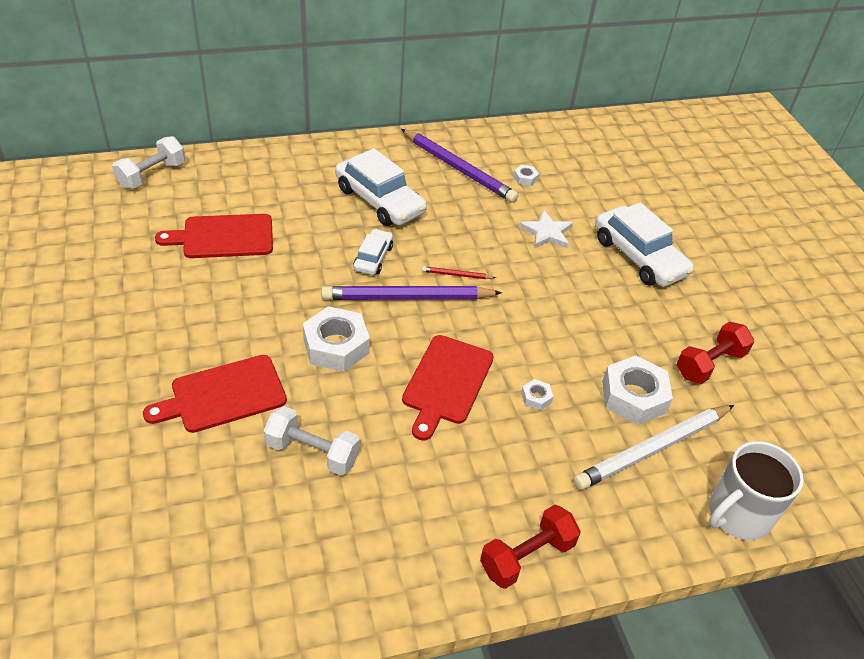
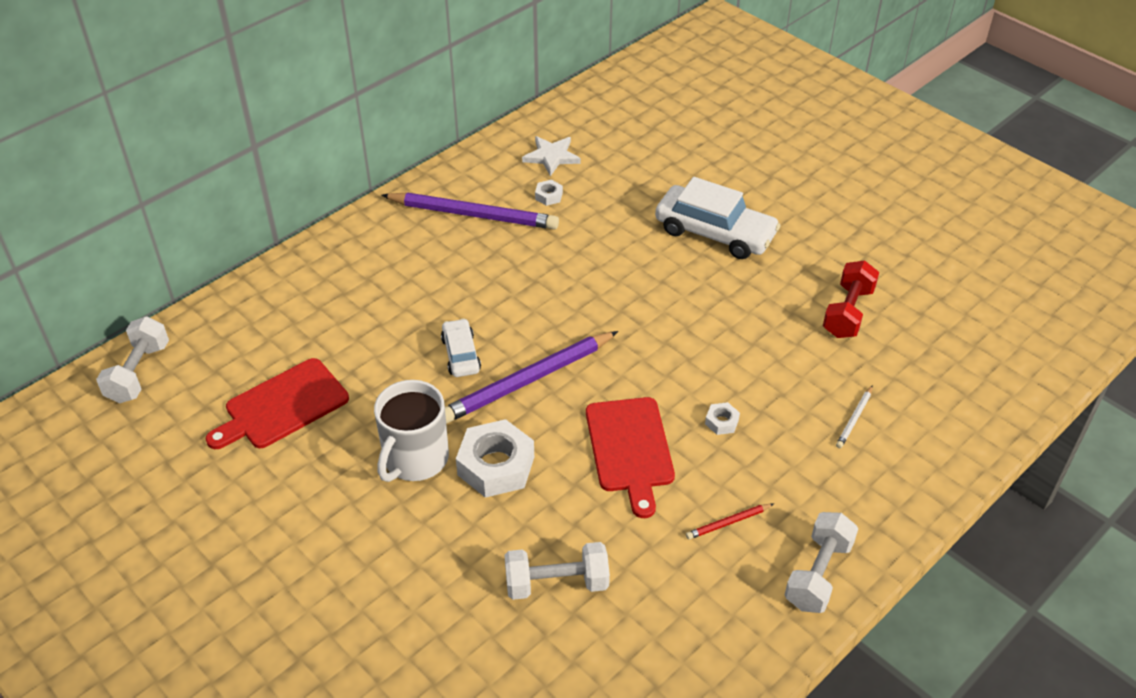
camera: 25 degrees left, 0 degrees up
(223, 395) = (423, 573): red cutting board -> none
(380, 200) = (418, 288): white car -> none
(456, 275) = (557, 333): red pencil -> red pencil (728, 523)
(527, 556) = (818, 574): red dumbbell -> white dumbbell
(546, 232) = (612, 247): white star -> white star (551, 157)
(633, 397) = (805, 377): white nut -> none
(653, 449) = (854, 419): white pencil -> white pencil, size x0.43
(738, 514) = (960, 442): white mug -> white mug (415, 459)

